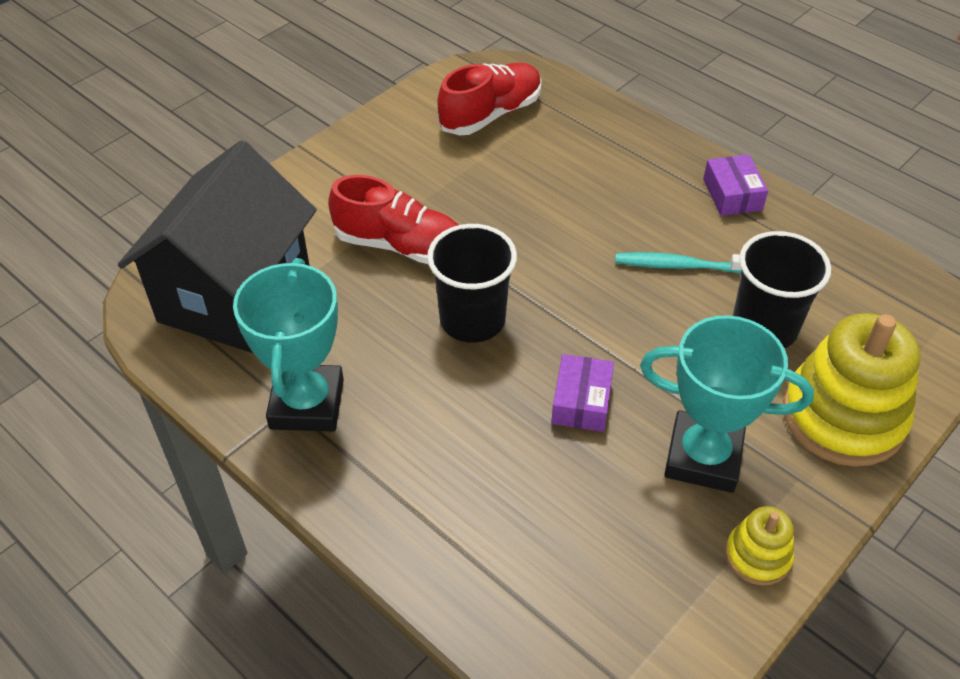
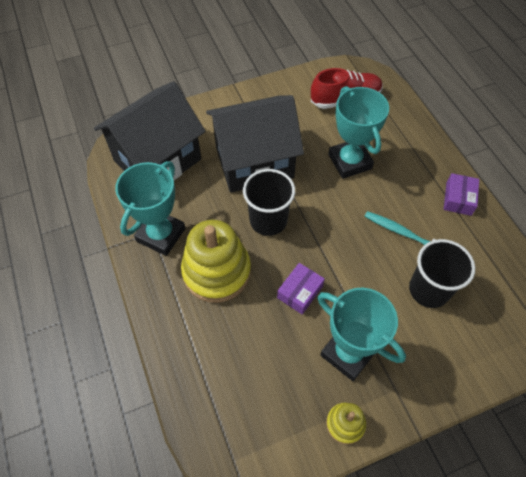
camera: 25 degrees right, 10 degrees up
(400, 246) = (254, 162): red shoe -> black house
(548, 197) = (349, 162): none -> turquoise trophy
(843, 417) = (444, 364): yellow stacking toy -> yellow stacking toy (216, 271)

